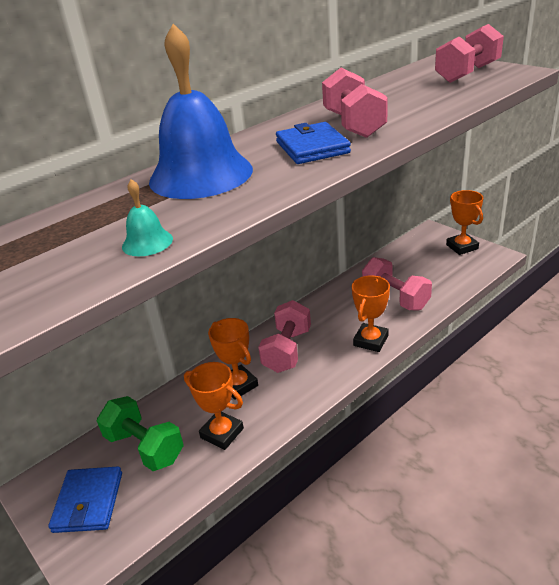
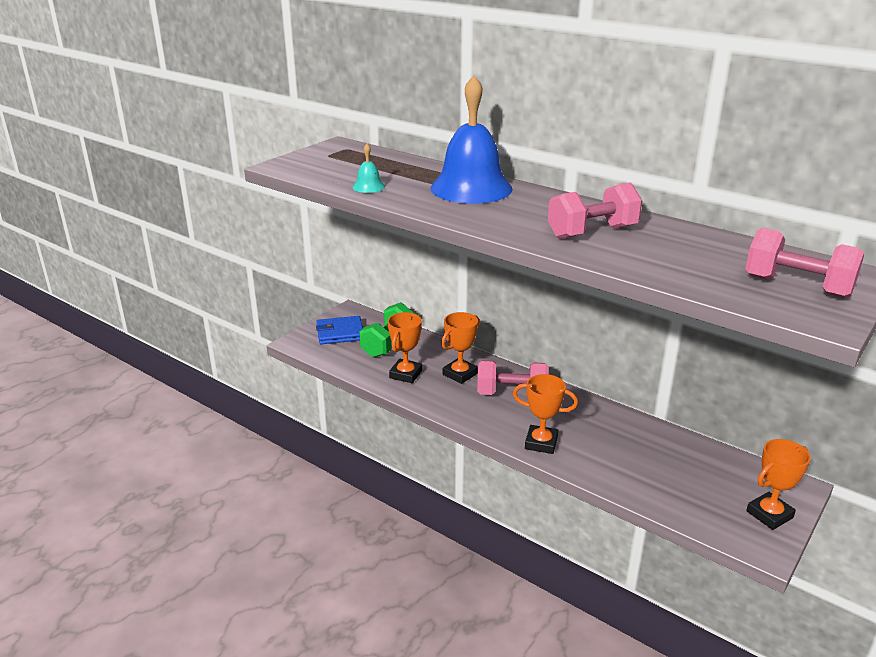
camera: 75 degrees right, 5 degrees down
(312, 147) = (531, 219): blue wallet -> none
(395, 298) = (623, 457): pink dumbbell -> none

